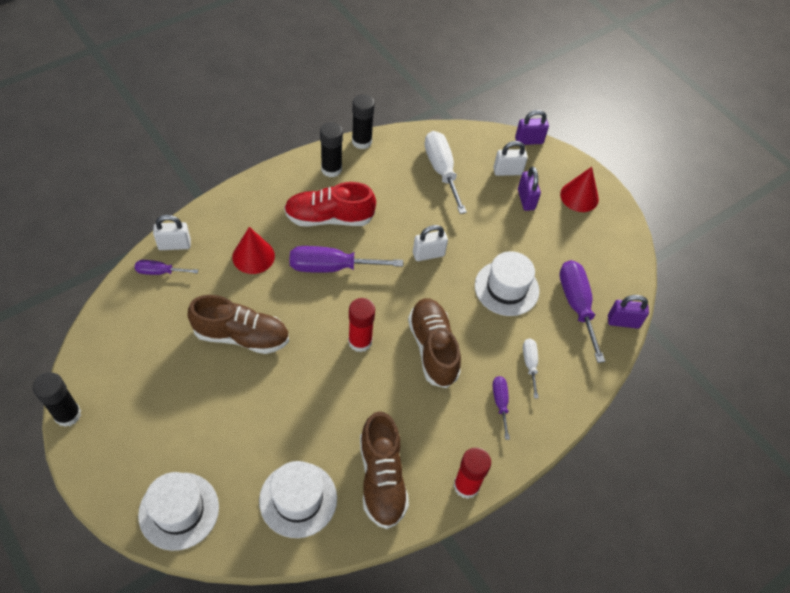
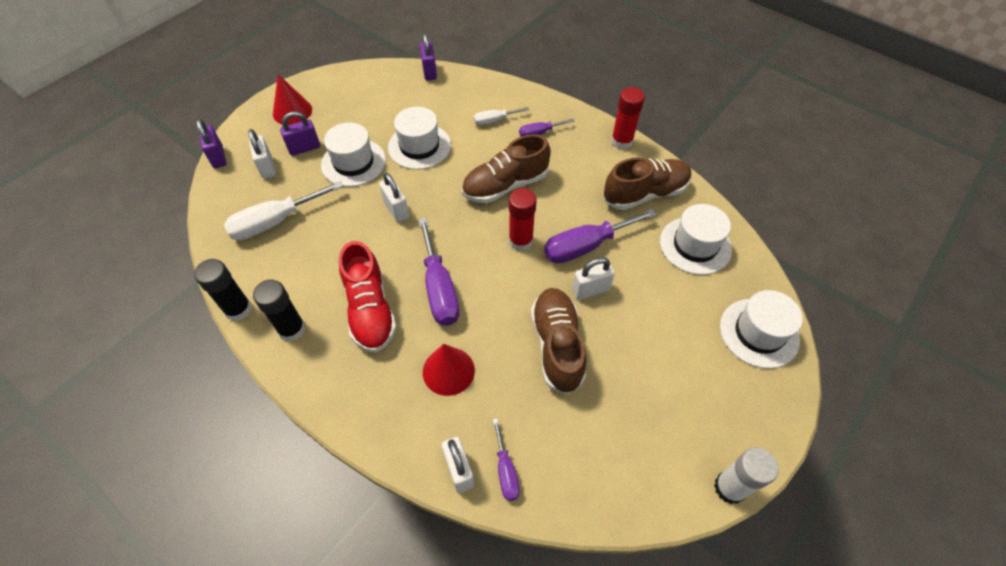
camera: 100 degrees left, 0 degrees up
(68, 414) = (729, 487): black glue stick -> white glue stick
(284, 381) = (590, 290): none -> white padlock
(497, 232) = (353, 162): none -> white hat
(576, 305) = (422, 100): purple screwdriver -> purple screwdriver (586, 246)

